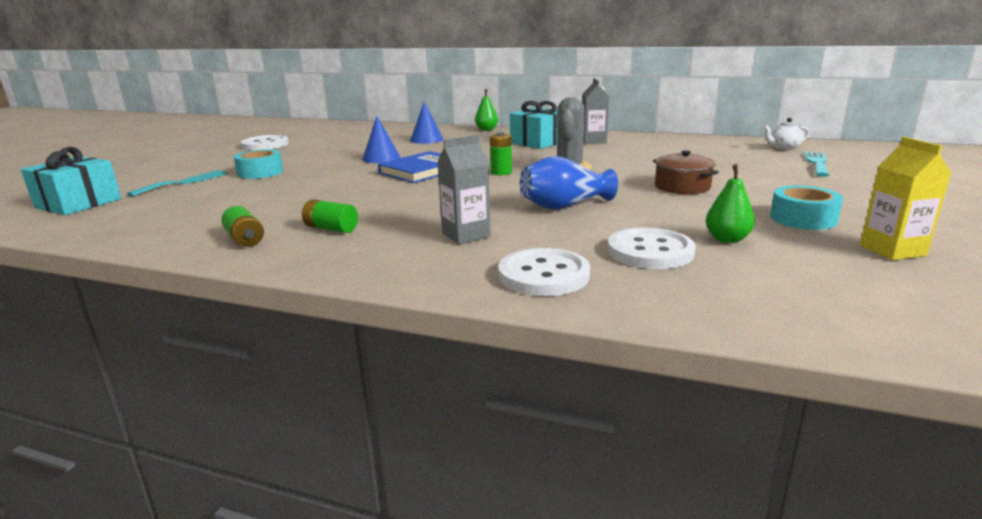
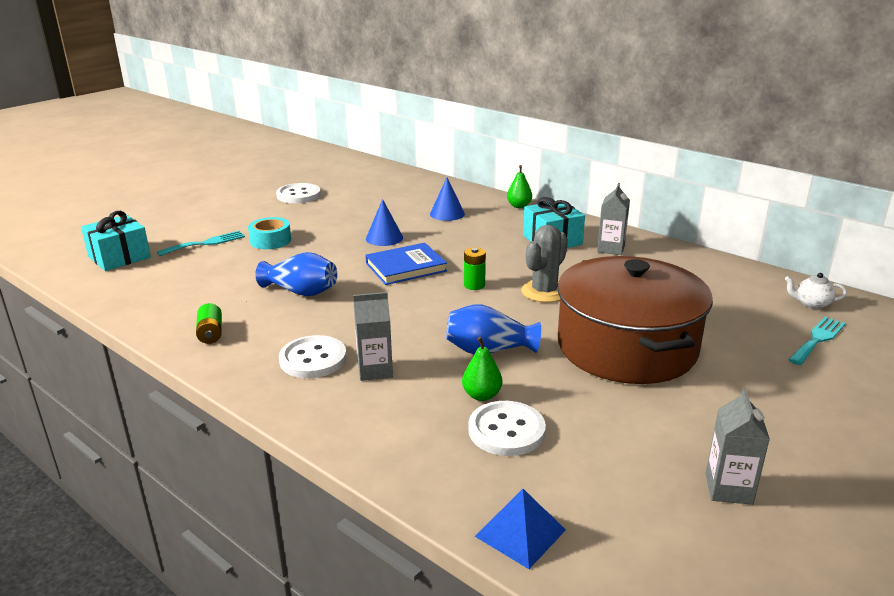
camera: 20 degrees right, 5 degrees up
(327, 198) = (301, 292): none -> blue vase
(331, 228) = (279, 335): green battery -> none
(543, 275) = (396, 436): white button -> white button (313, 359)
(682, 187) = (626, 347): brown pot -> brown pot, size x2.47
(727, 239) = (589, 433): green pear -> green pear (481, 395)
(765, 319) = (520, 533): none -> blue pyramid
(803, 219) = (694, 424): turquoise tape -> none
(892, 250) = (728, 489): yellow carton -> grey carton

